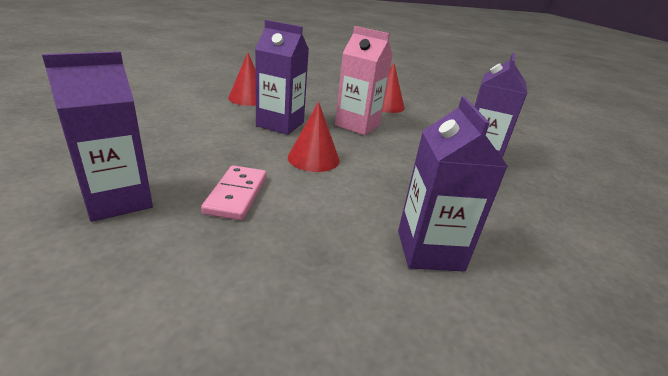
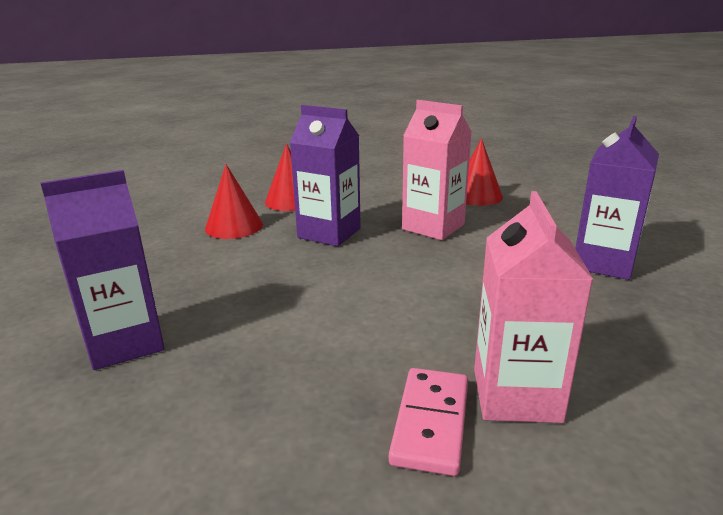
camera: 10 degrees right, 5 degrees down
(236, 195) = (266, 330): pink domino -> pink domino (430, 423)
(313, 158) = (369, 276): red cone -> red cone (234, 226)
(429, 250) = (516, 395): purple carton -> pink carton

